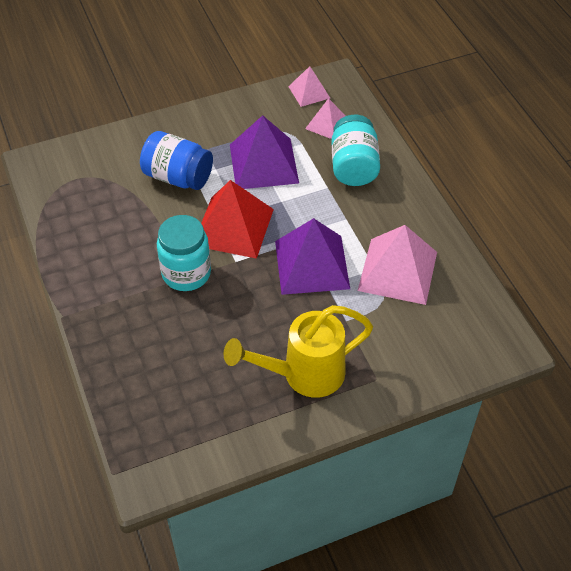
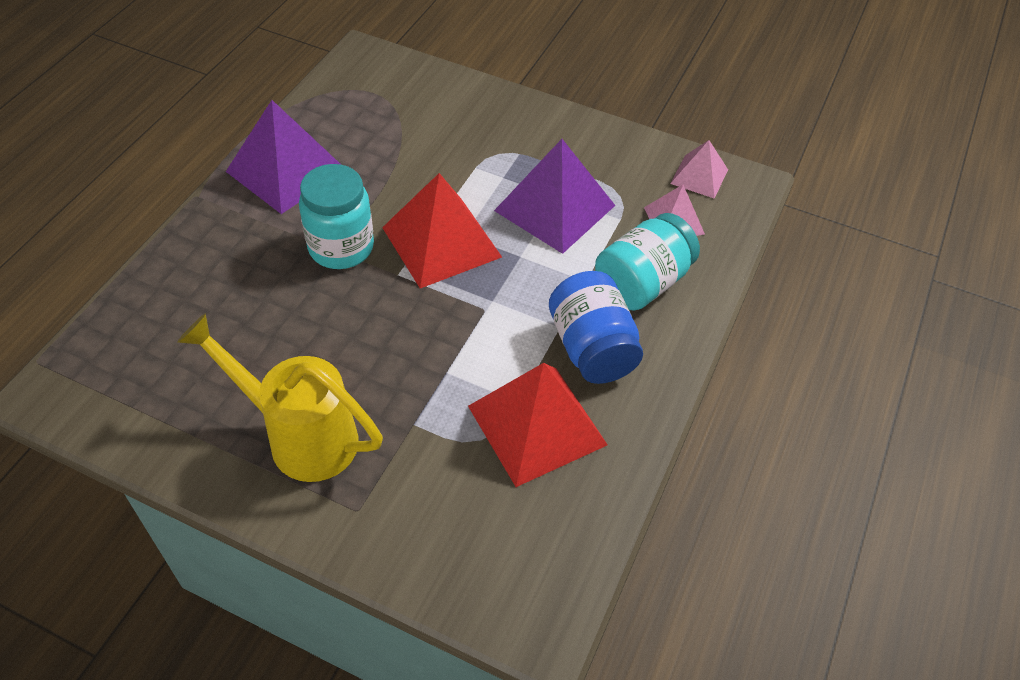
camera: 45 degrees right, 0 degrees up
(178, 177) = (459, 158): blue jar -> blue jar (592, 348)
(311, 264) = (461, 340): purple pyramid -> purple pyramid (286, 170)
(398, 271) = (537, 425): pink pyramid -> red pyramid

